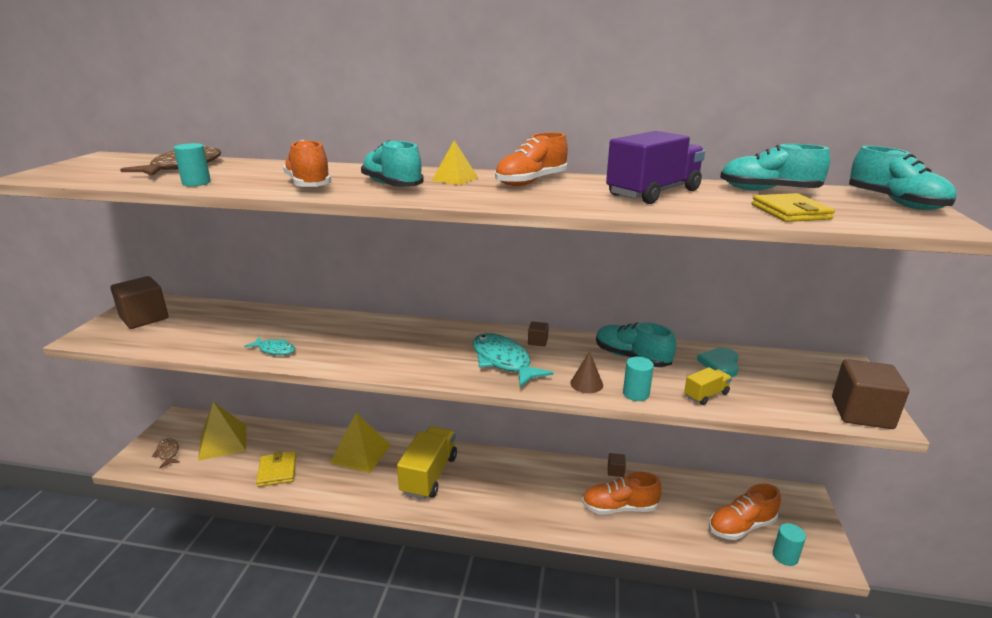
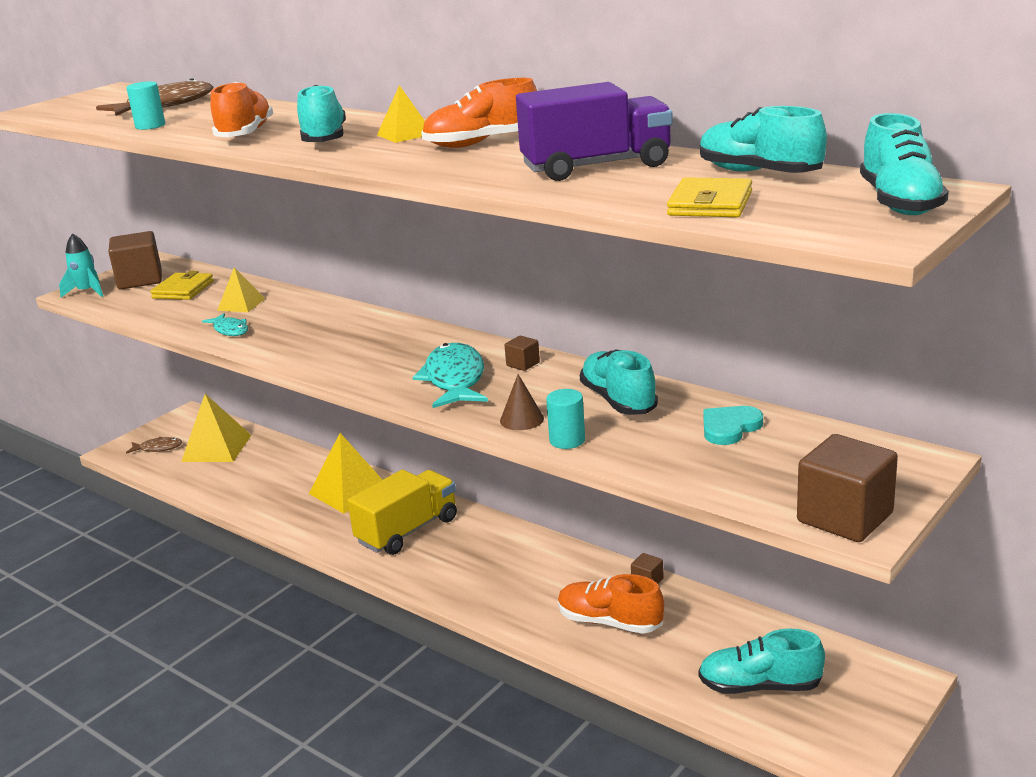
camera: 30 degrees right, 0 degrees up
(97, 335) = (87, 292): none -> turquoise rocket
(168, 453) = (158, 448): brown fish -> brown fish turned 90 degrees clockwise
(263, 327) = (241, 304): none -> yellow pyramid
(277, 471) = (249, 489): yellow wallet -> yellow wallet (183, 290)
(706, 395) = (655, 458): yellow truck -> none
(741, 526) = (760, 686): orange shoe -> turquoise shoe
(785, 556) = (785, 734): turquoise cylinder -> none

